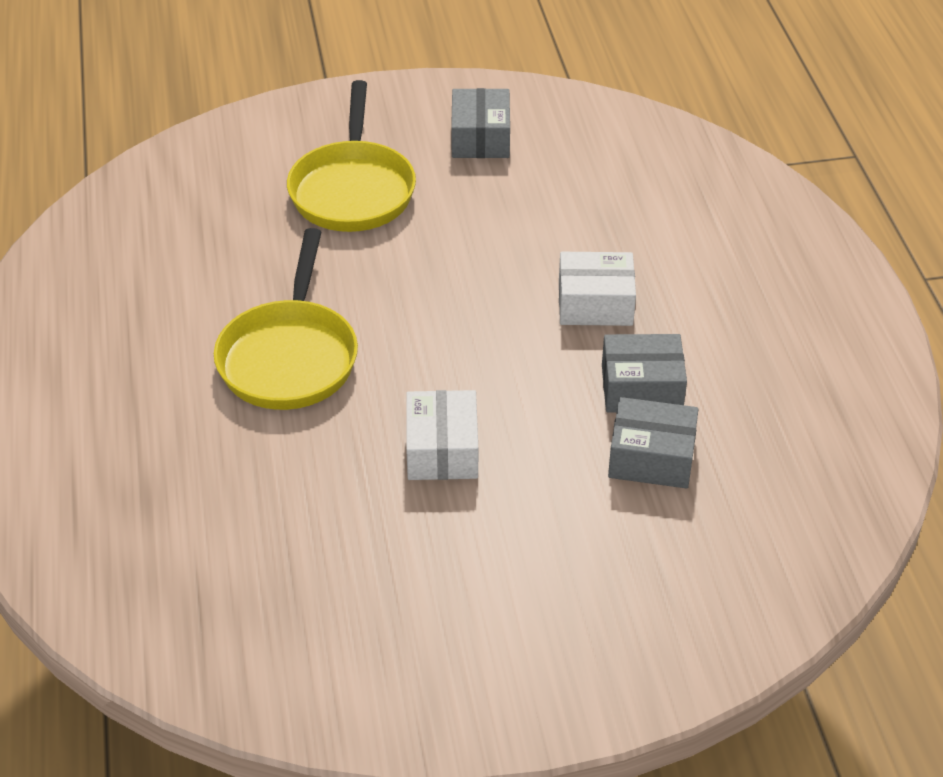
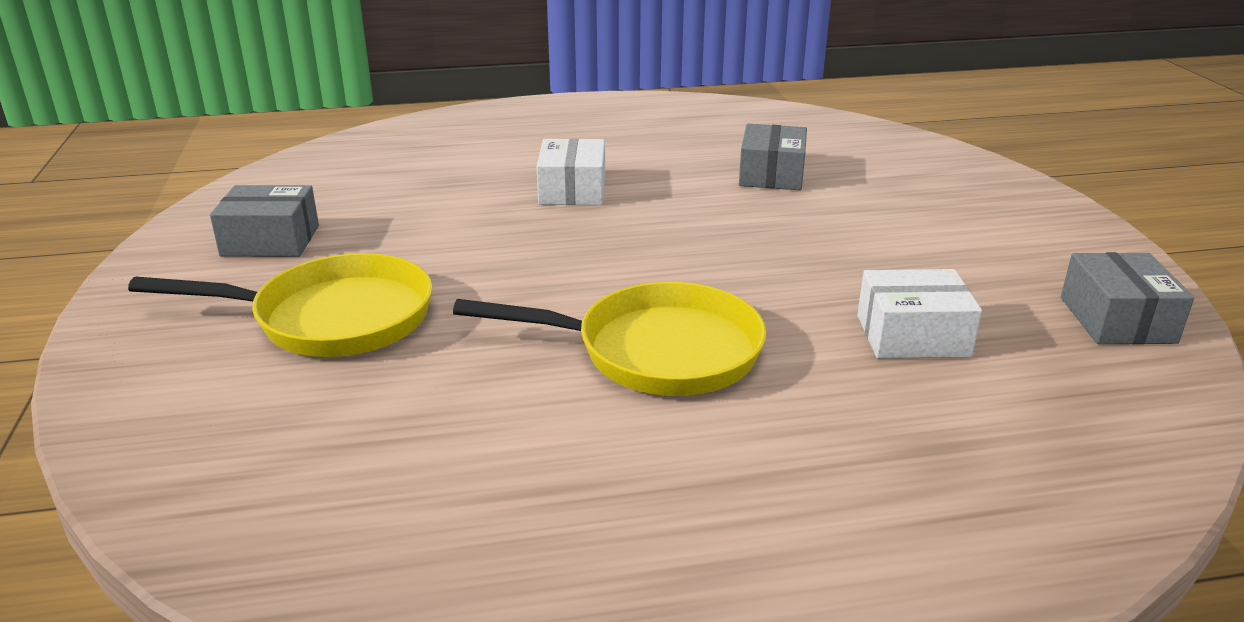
camera: 90 degrees left, 15 degrees down
(442, 450) = (789, 259): white box -> white box (912, 336)
(641, 388) = (687, 175): grey box -> grey box (1117, 320)

